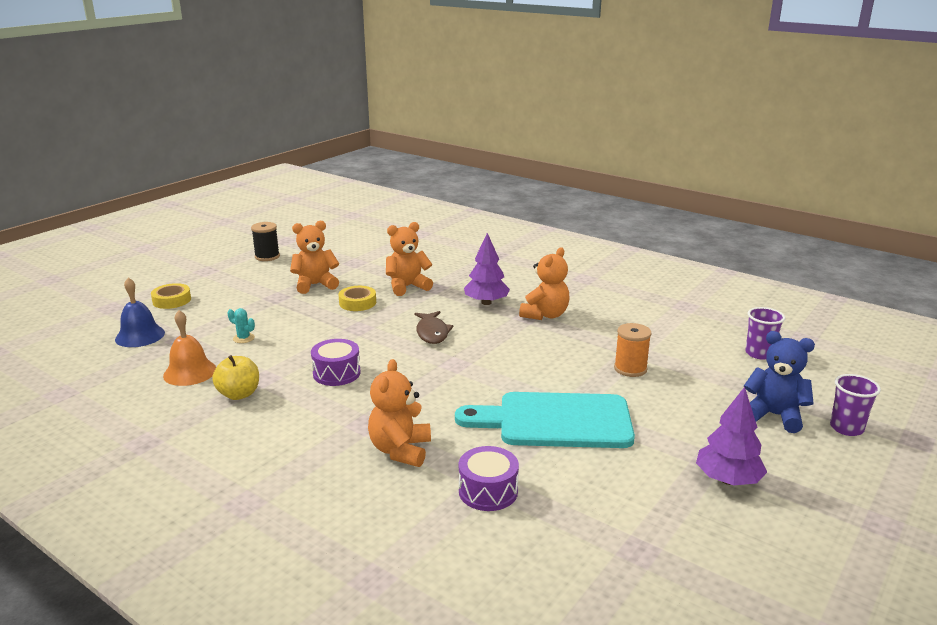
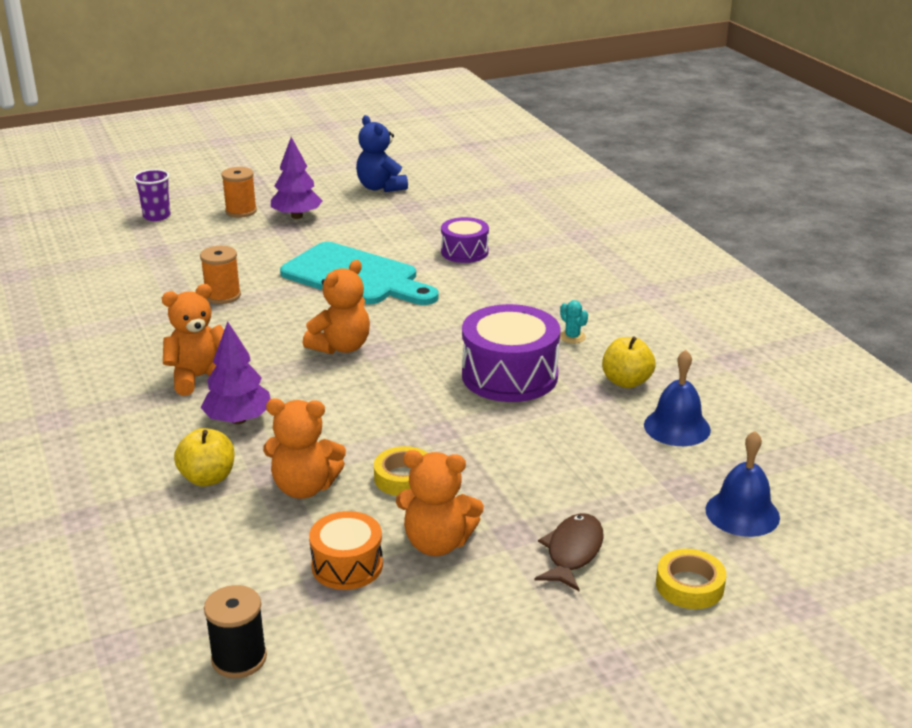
camera: 150 degrees left, 5 degrees up
(190, 372) = (677, 427): orange bell -> blue bell
(243, 338) = (596, 461): turquoise cactus -> turquoise cactus (572, 337)
(267, 256) = (474, 674): black spool -> black spool (239, 658)
(336, 373) = (509, 375): purple drum -> purple drum, size x1.69
(352, 269) = (347, 565): none -> orange drum
(400, 450) = (504, 291): orange teddy bear -> orange teddy bear (341, 347)
(432, 333) = (358, 395): brown fish -> brown fish (572, 552)
(462, 278) = (208, 478): none -> yellow apple
(759, 353) = (86, 275): purple cup -> none
(774, 415) = (186, 235): blue teddy bear -> blue teddy bear (380, 187)
(792, 465) = (241, 211): none -> orange spool

